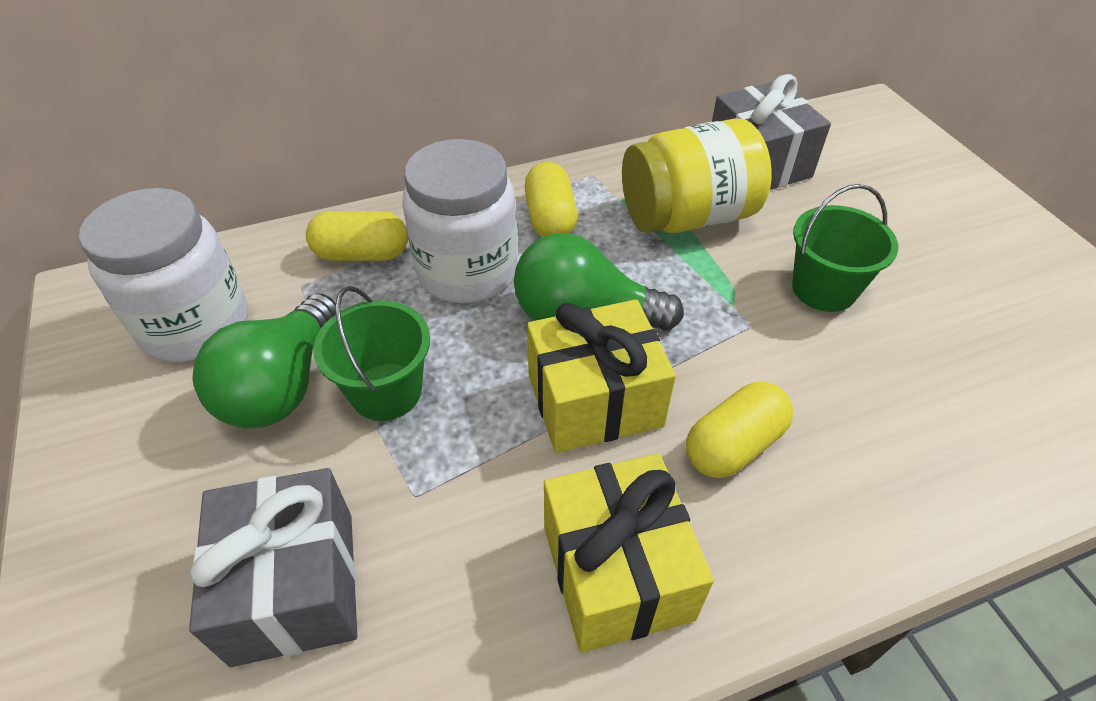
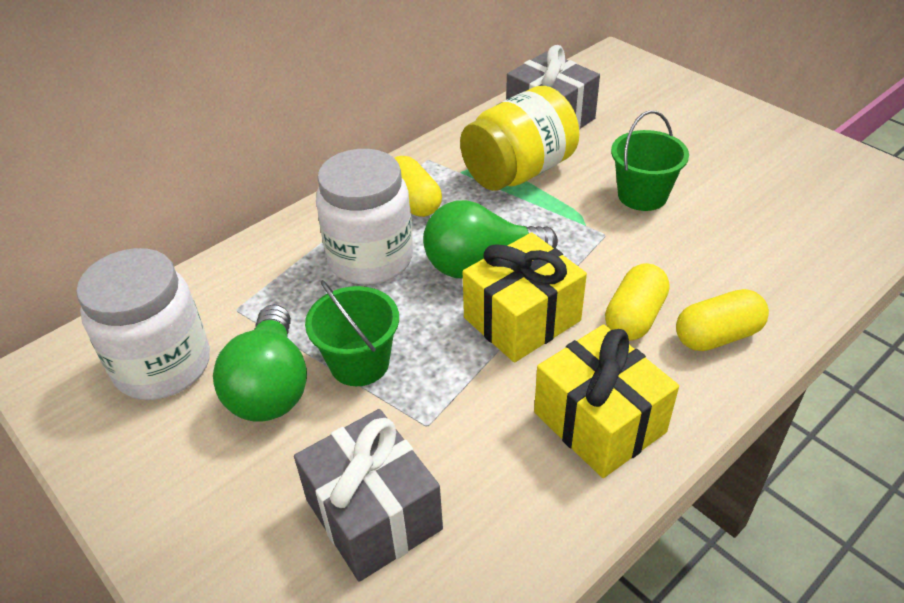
camera: 20 degrees left, 5 degrees down
(362, 254) = (274, 270): yellow capsule -> yellow capsule (717, 336)

